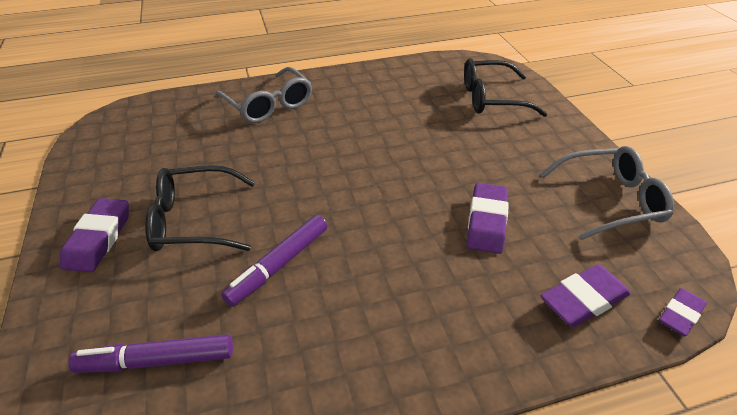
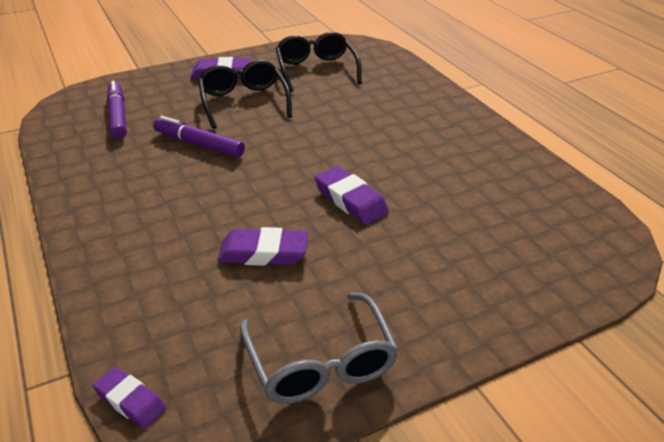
camera: 80 degrees right, 5 degrees down
(269, 105) = (414, 105): grey glasses -> none
(491, 98) = (518, 256): black glasses -> black glasses (316, 70)
(583, 300) = (156, 320): purple eraser -> purple eraser (350, 200)

